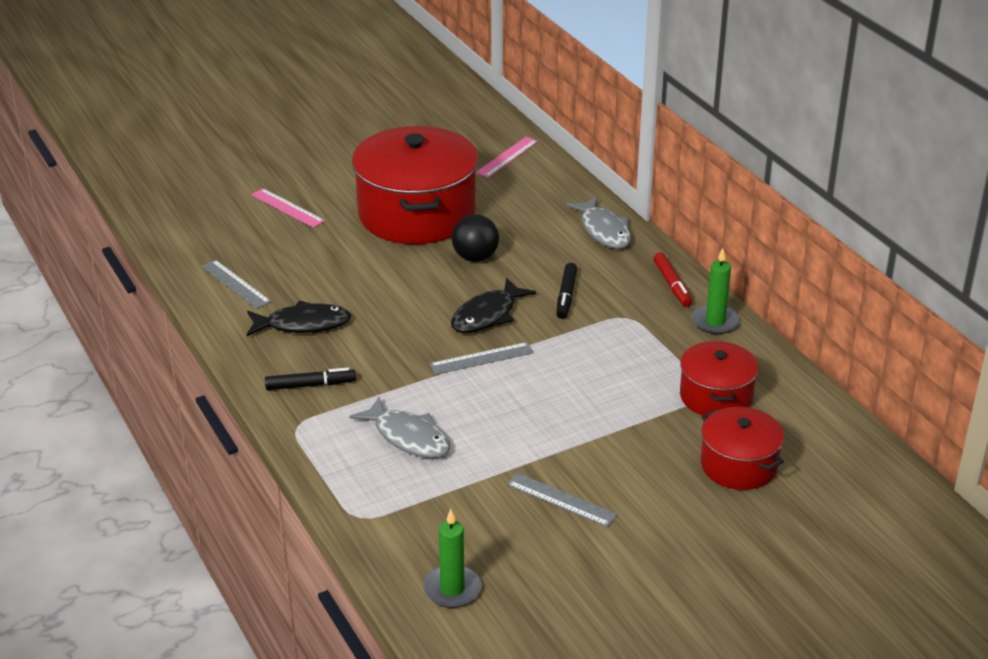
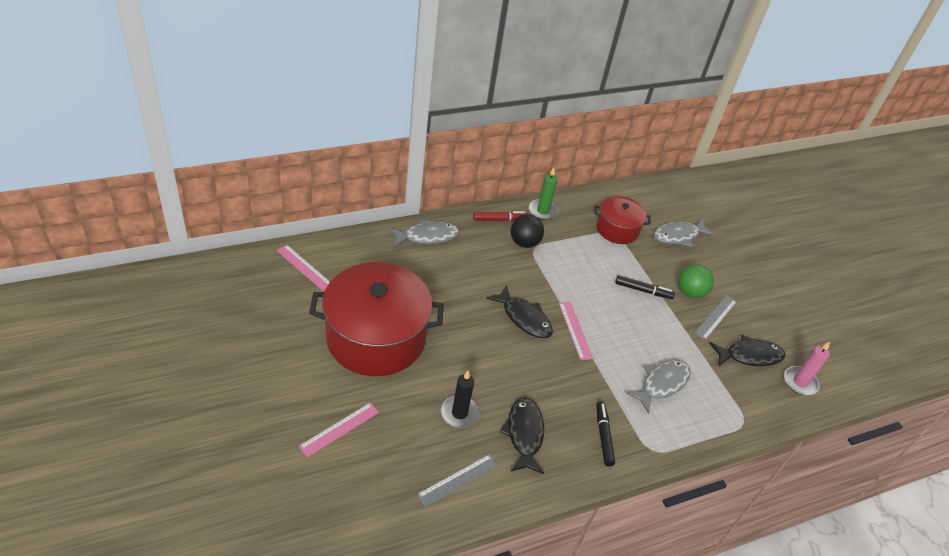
camera: 90 degrees left, 10 degrees up
(323, 278) = (459, 413): none -> black candle
(452, 589) = (800, 382): green candle -> pink candle
(475, 257) = (448, 312): black ball -> black ball (524, 243)
(481, 358) = (575, 330): grey ruler -> pink ruler
(490, 534) = (750, 356): none -> black fish
(566, 295) = (505, 272): black marker -> black marker (643, 290)
(605, 473) = (690, 292): none -> green ball
(738, 465) = (678, 236): red pot -> grey fish

